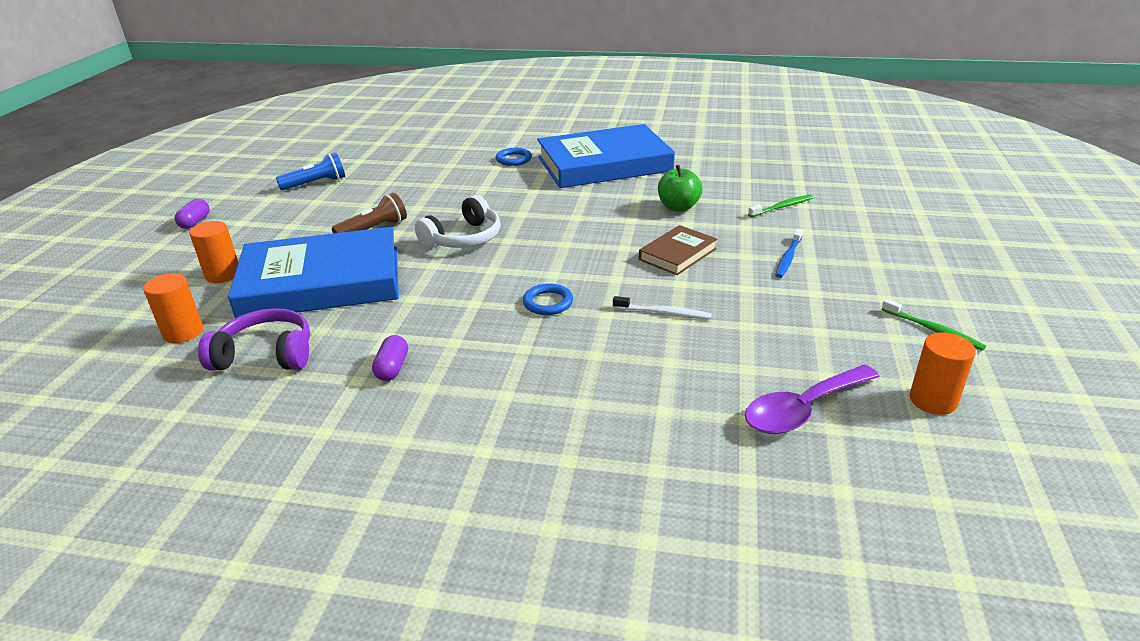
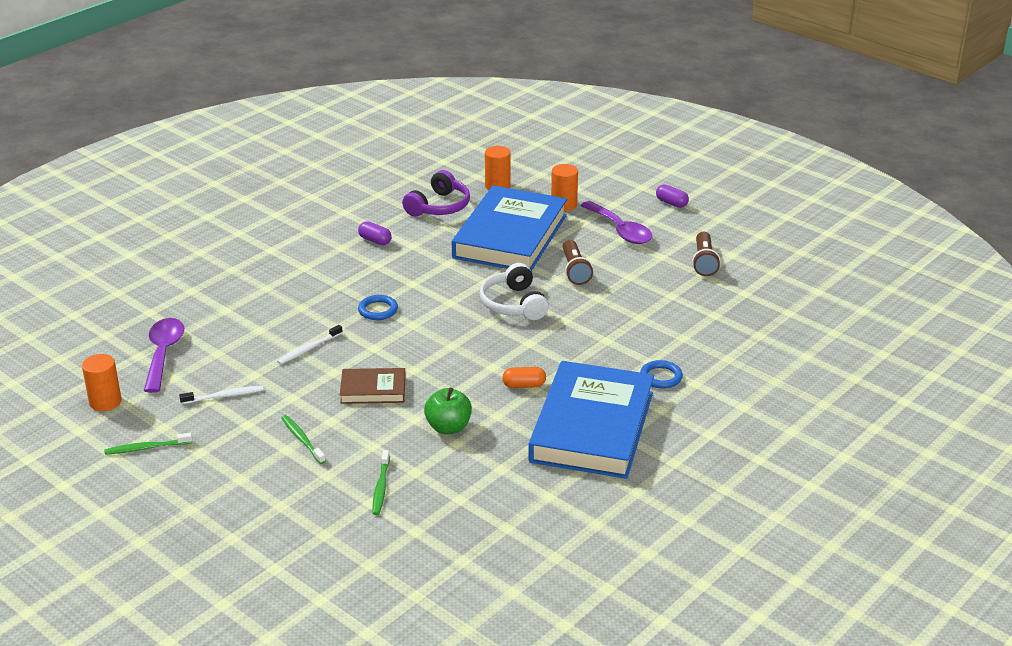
camera: 120 degrees right, 0 degrees up
(272, 231) = (620, 230): none -> purple spoon
(316, 183) = (704, 262): blue flashlight -> brown flashlight
(585, 198) = (524, 385): none -> orange capsule
(677, 254) = (373, 389): brown book -> brown book turned 75 degrees counterclockwise
(788, 258) = (302, 439): blue toothbrush -> green toothbrush
(801, 325) = (224, 396): none -> white toothbrush

